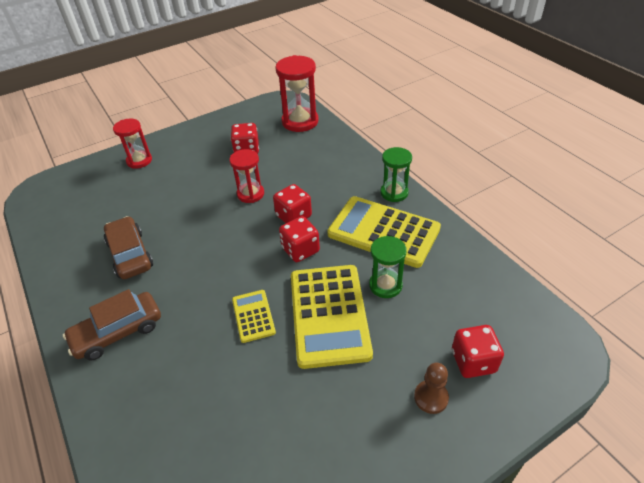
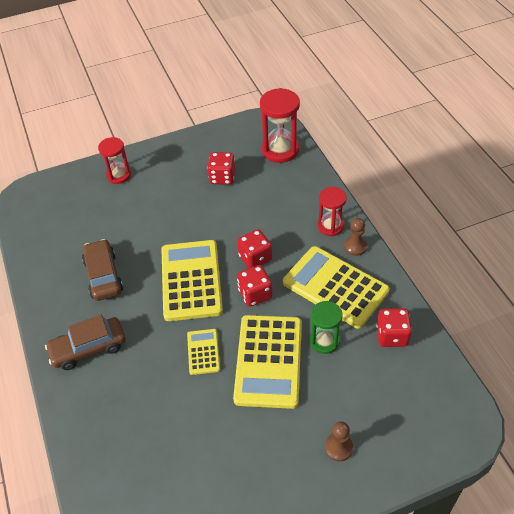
camera: 10 degrees right, 5 degrees up
(229, 246) = (191, 280): none -> yellow calculator
(250, 194) = (219, 228): red hourglass -> red hourglass (330, 226)
(394, 193) = (355, 246): green hourglass -> brown pawn
(473, 361) = (383, 423): red dice -> red dice (392, 336)

